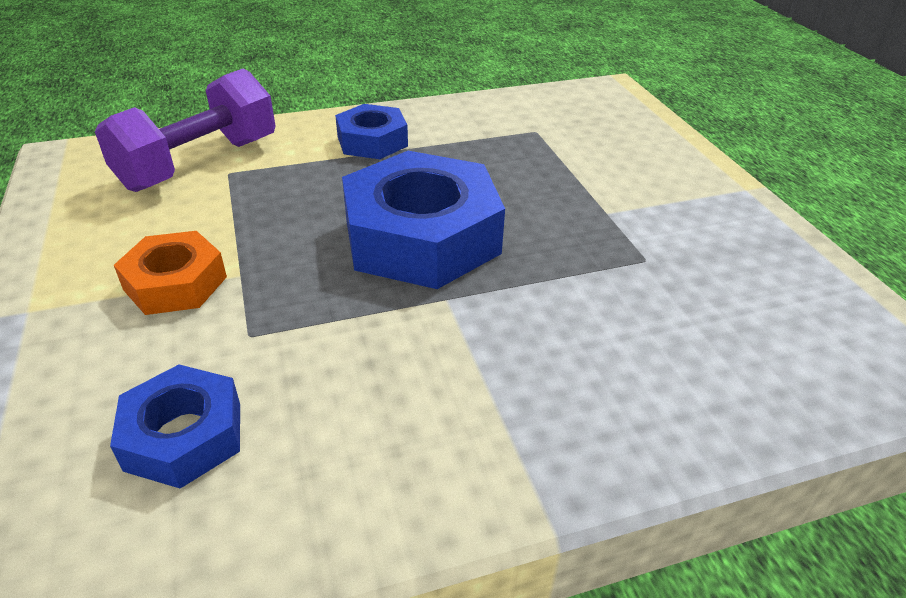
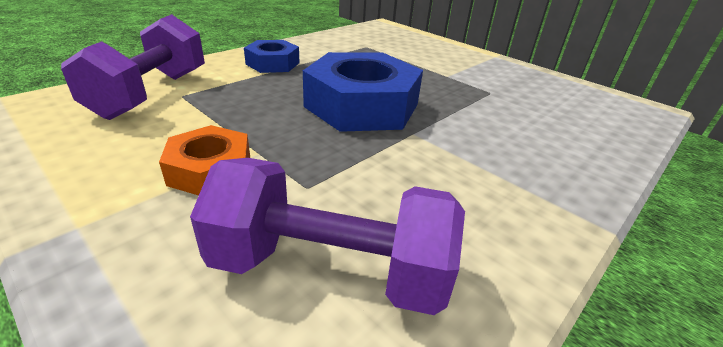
camera: 30 degrees left, 5 degrees down
(184, 435) = (330, 268): blue nut -> purple dumbbell

